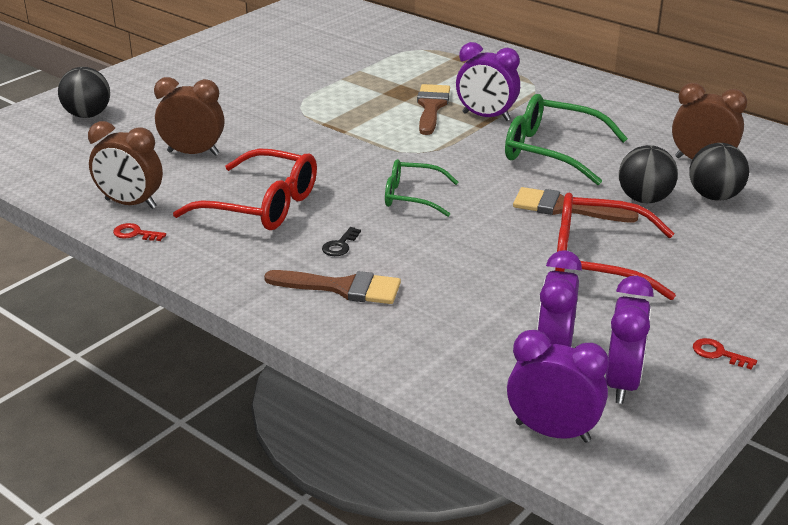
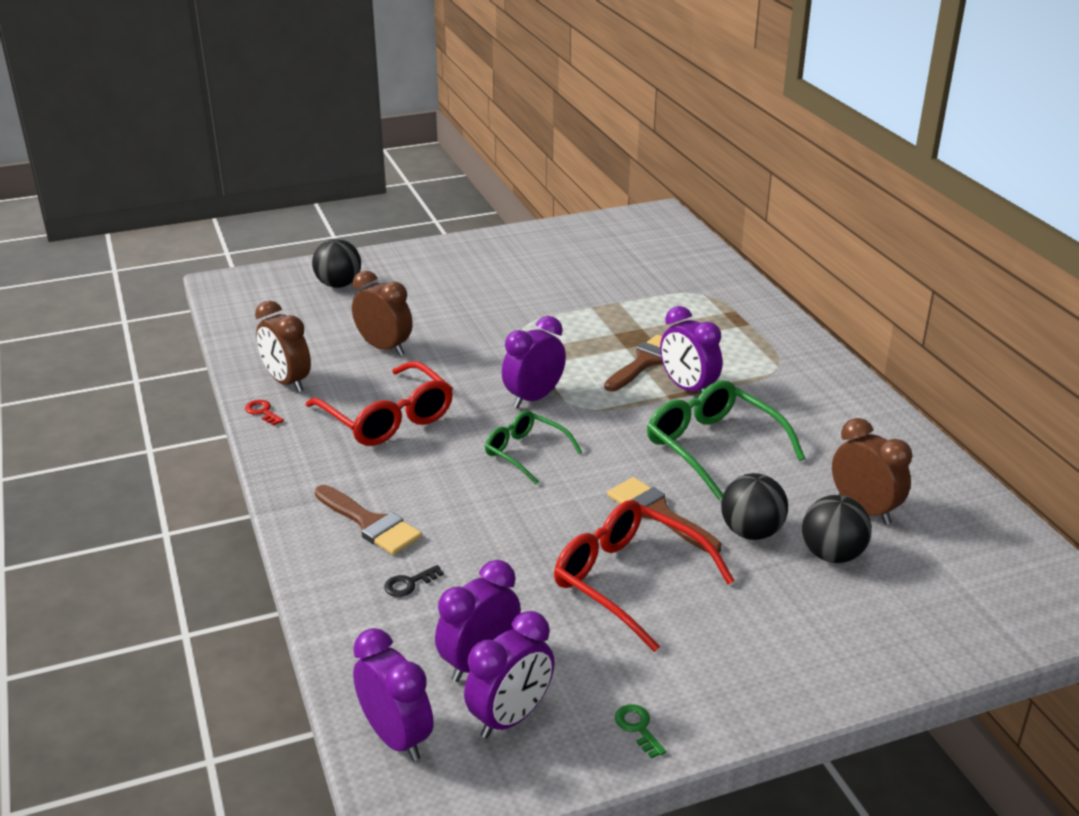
camera: 30 degrees right, 0 degrees up
(340, 245) = (411, 481): black key -> black key (409, 584)
(372, 156) = (534, 398): none -> purple clock
(718, 354) = (638, 728): red key -> green key

